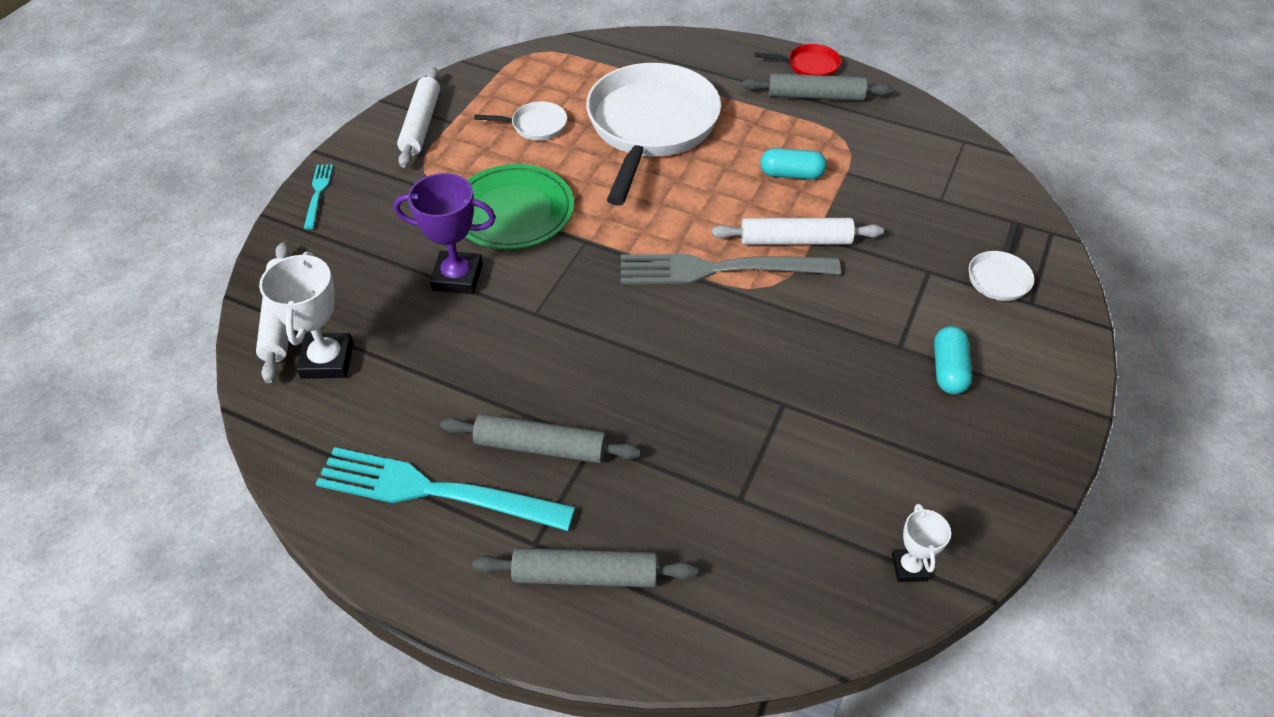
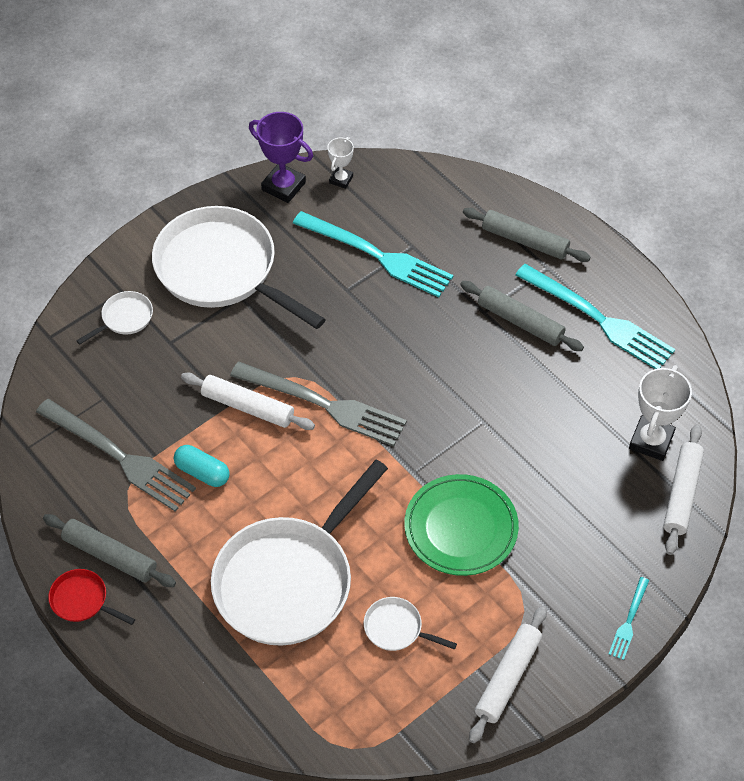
camera: 155 degrees left, 5 degrees up
(457, 277) = (531, 478): purple trophy -> purple trophy (283, 186)
(776, 465) = (377, 256): none -> turquoise fork
(877, 161) = (119, 457): none -> grey fork
(948, 370) = (222, 270): turquoise capsule -> white pan

